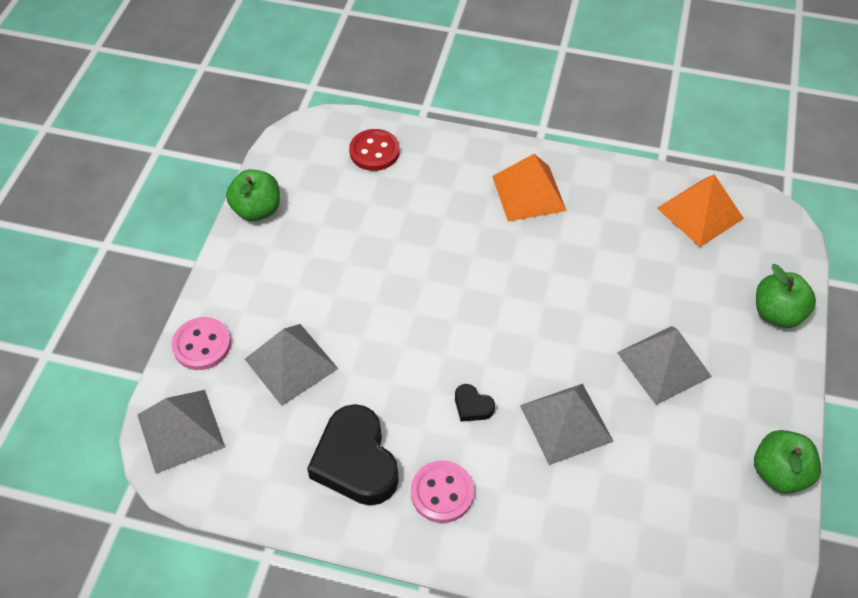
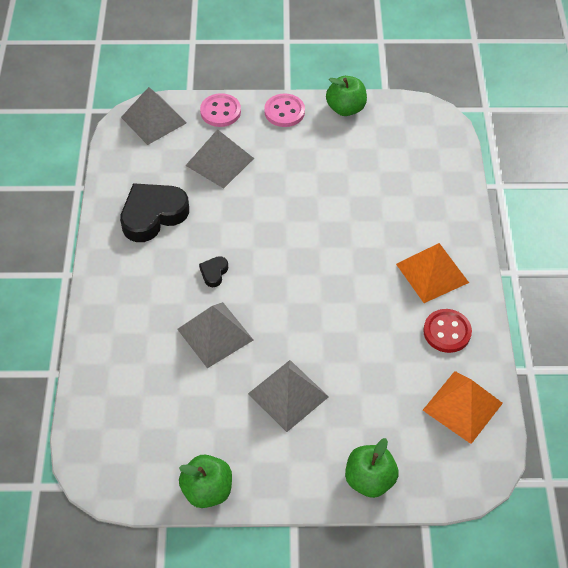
camera: 75 degrees right, 0 degrees up
(374, 151) = (432, 162): red button -> red button (447, 332)
(442, 492) = (140, 268): pink button -> pink button (284, 112)

